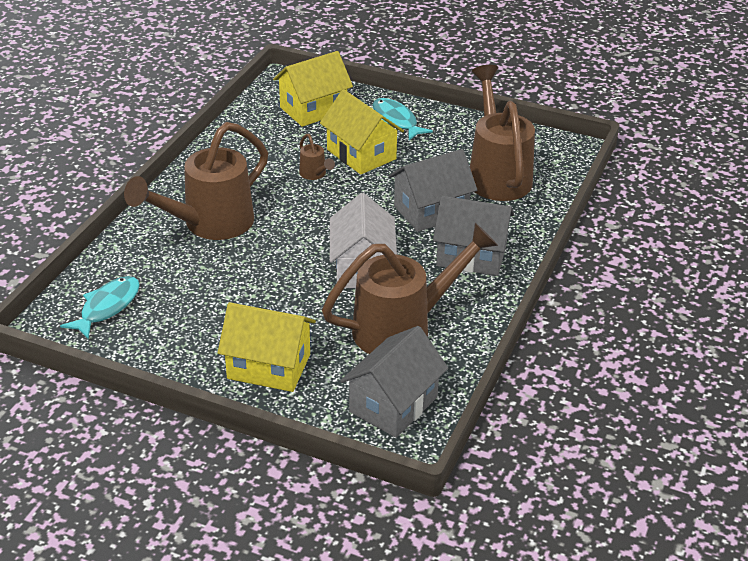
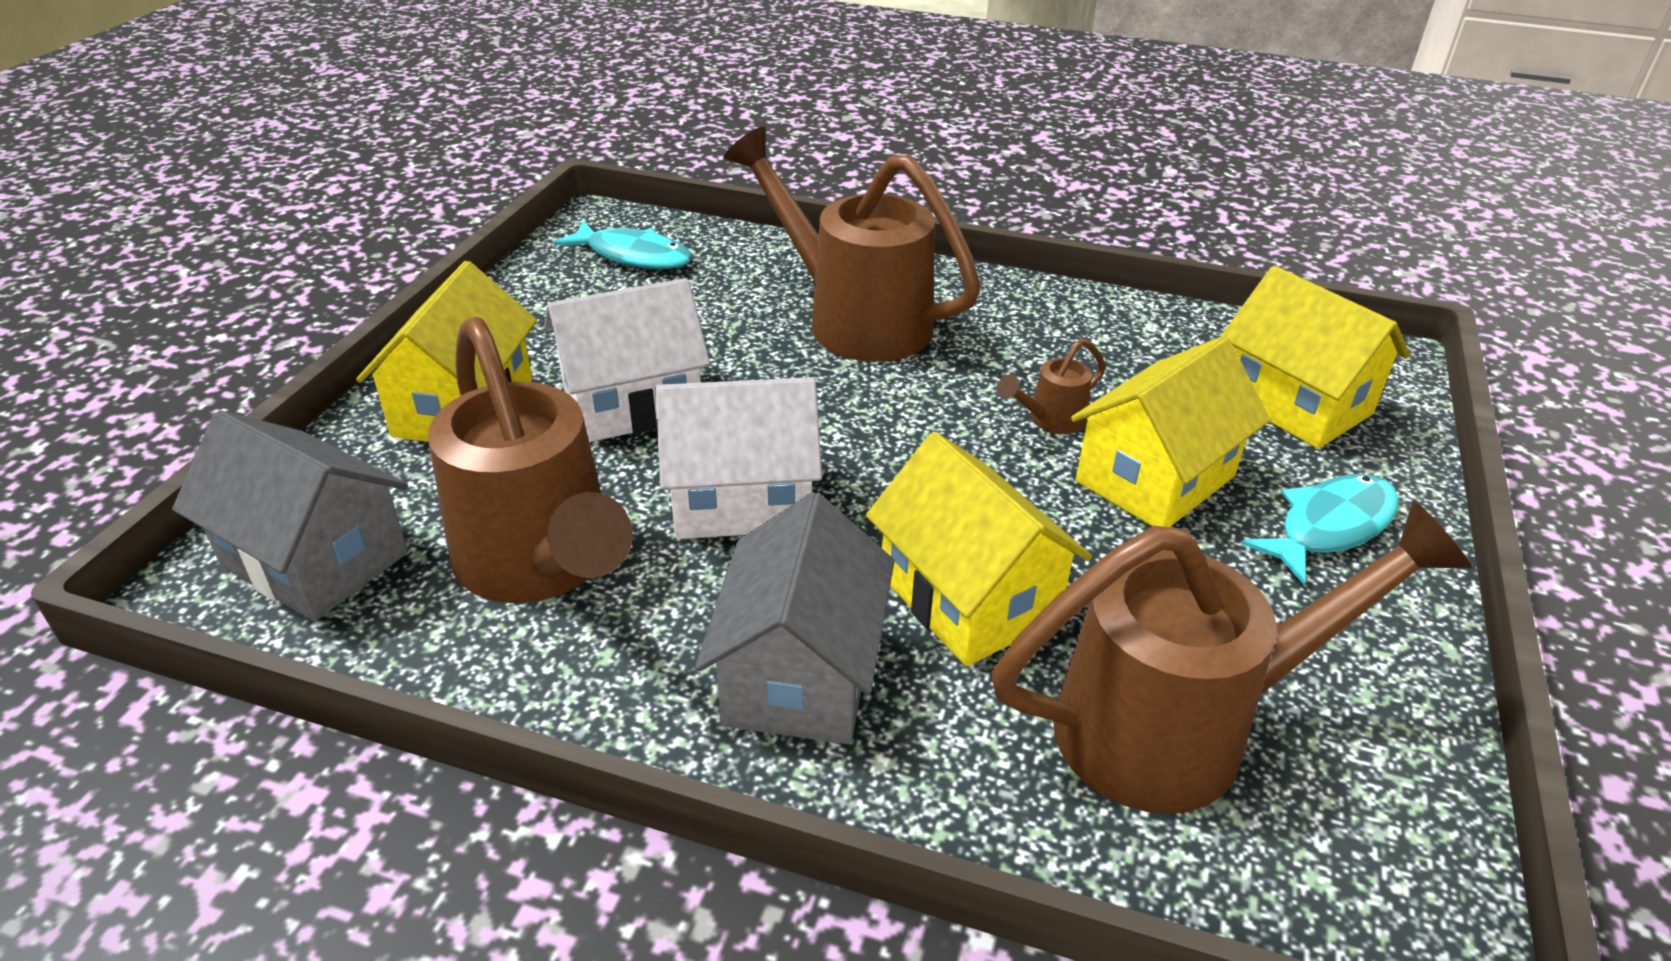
camera: 85 degrees right, 0 degrees up
(276, 303) = (632, 403): none -> white house
(431, 211) = (969, 597): grey house -> yellow house

